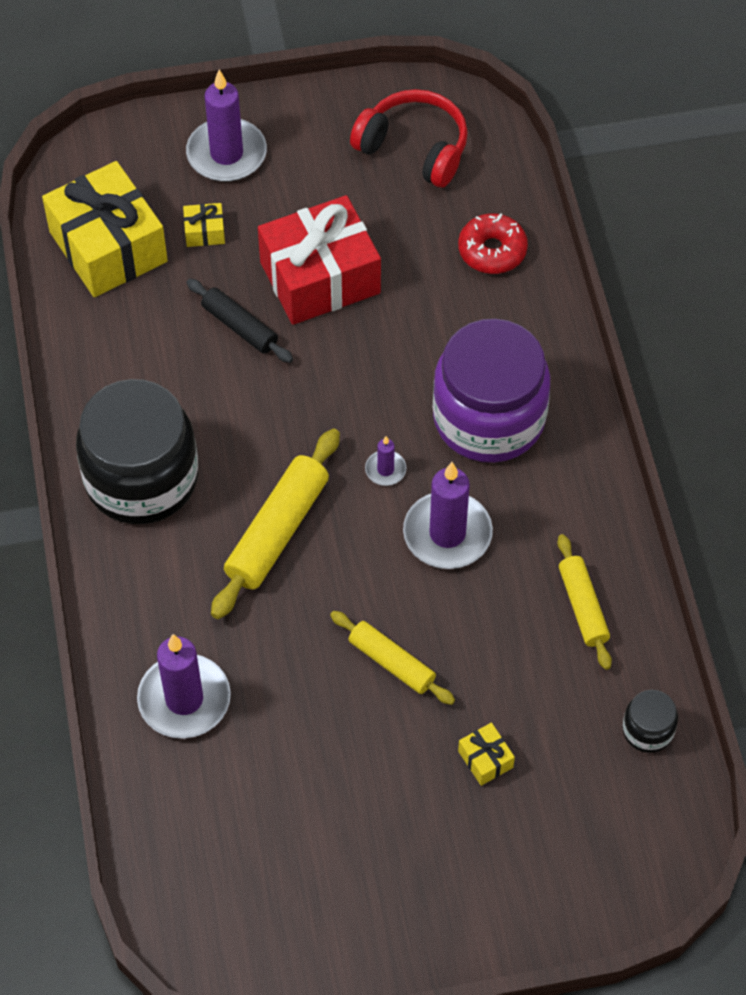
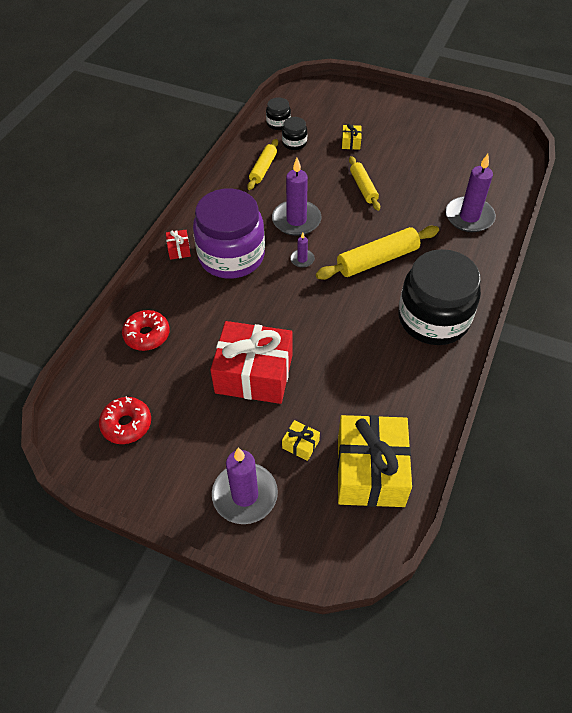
camera: 145 degrees left, 5 degrees down
(240, 327) = (322, 370): black rolling pin -> none
(414, 148) = (126, 424): red headphones -> red donut
(570, 386) = (179, 249): none -> red gift
(580, 697) = (294, 143): none -> black jar

